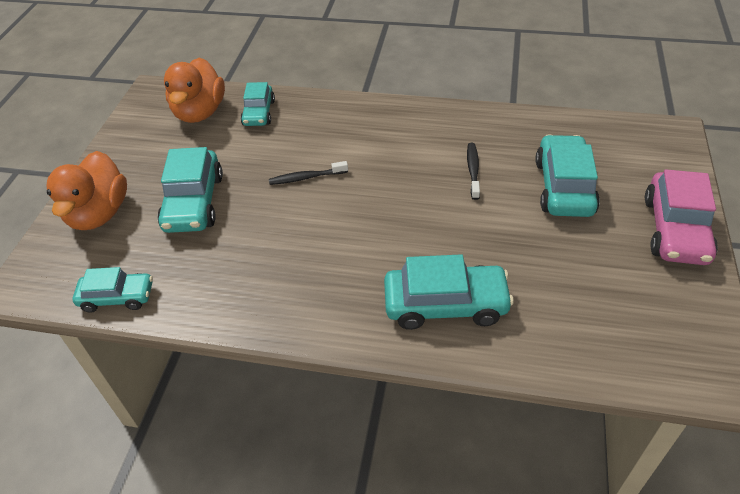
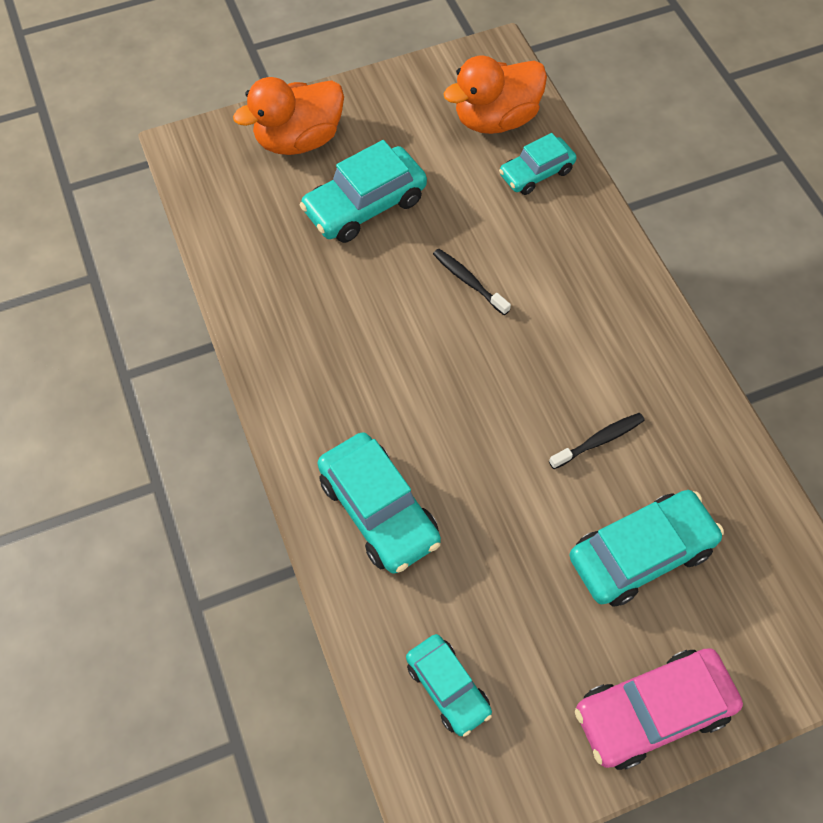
camera: 55 degrees right, 15 degrees up
(117, 297) = (216, 227): turquoise car -> turquoise car (448, 687)

